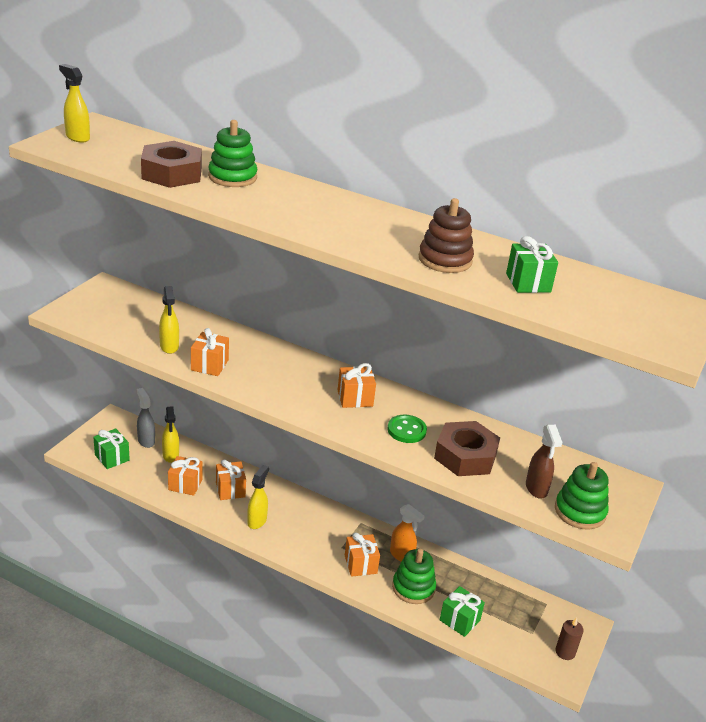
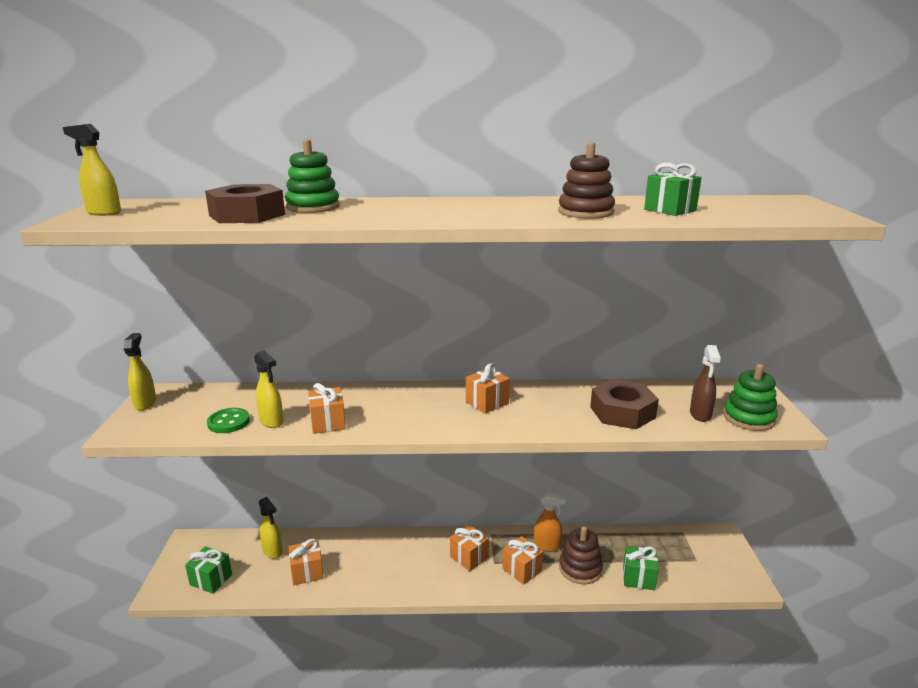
camera: 25 degrees left, 10 degrees down
(146, 441) = (237, 548): grey spray bottle -> none
(230, 489) = (355, 557): orange gift -> orange gift (469, 557)
(257, 521) = (401, 574): yellow spray bottle -> yellow spray bottle (145, 403)
(406, 430) = (556, 411): green button -> green button (228, 422)
(413, 588) = (580, 569): green stacking toy -> brown stacking toy
(536, 489) = (700, 415): brown spray bottle -> brown spray bottle turned 45 degrees clockwise
(565, 652) = (732, 563): brown candle -> none

